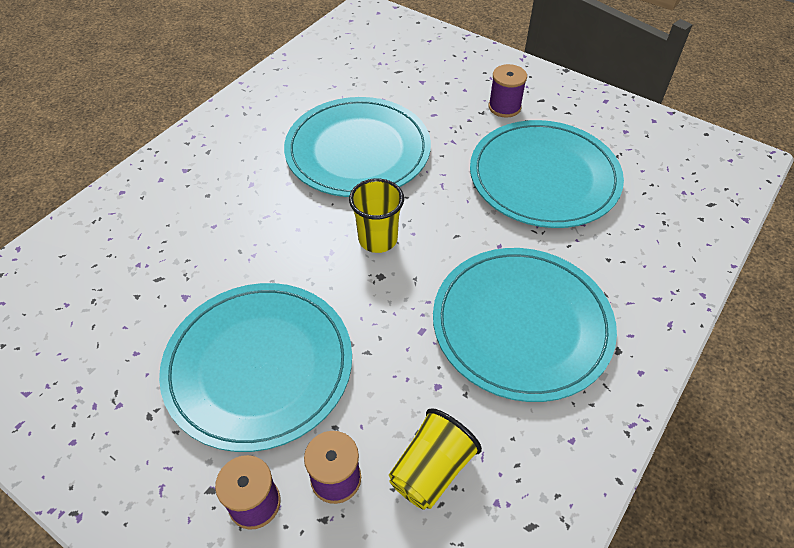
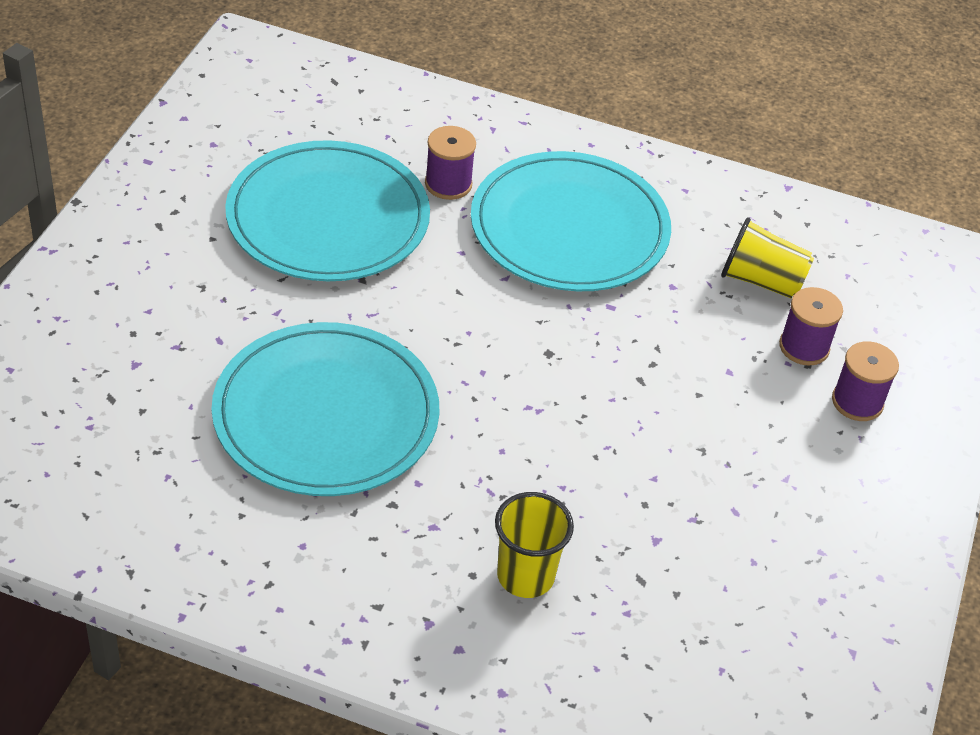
camera: 110 degrees left, 5 degrees down
(259, 366) = (716, 437): turquoise plate -> none
(378, 239) = (491, 364): yellow cup -> yellow cup (525, 576)
(504, 107) = (184, 263): purple spool -> purple spool (448, 184)

